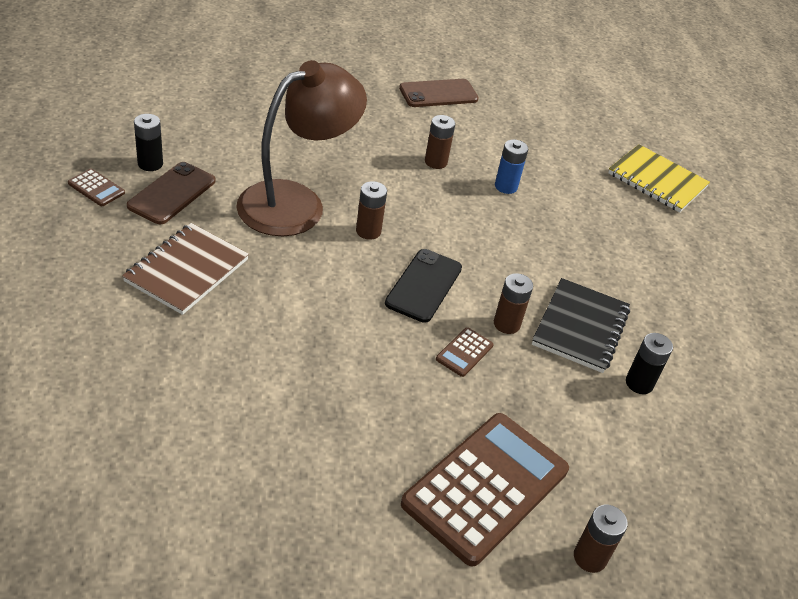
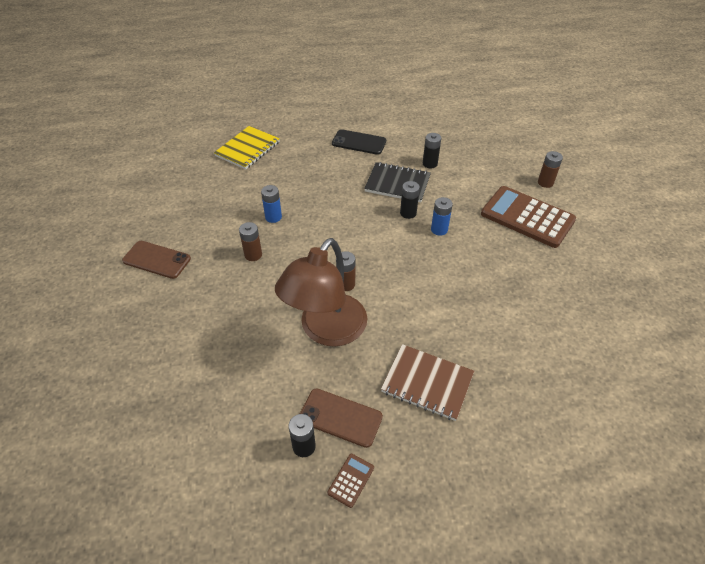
camera: 90 degrees left, 5 degrees up
(296, 202) = (326, 330): brown lamp -> brown lamp turned 105 degrees counterclockwise
(424, 285) = (390, 251): black phone -> black phone (359, 142)
(438, 94) = (156, 260): brown phone -> brown phone turned 45 degrees counterclockwise
(464, 352) = (439, 229): brown calculator -> blue battery
(506, 324) = (408, 213): brown battery -> black battery

